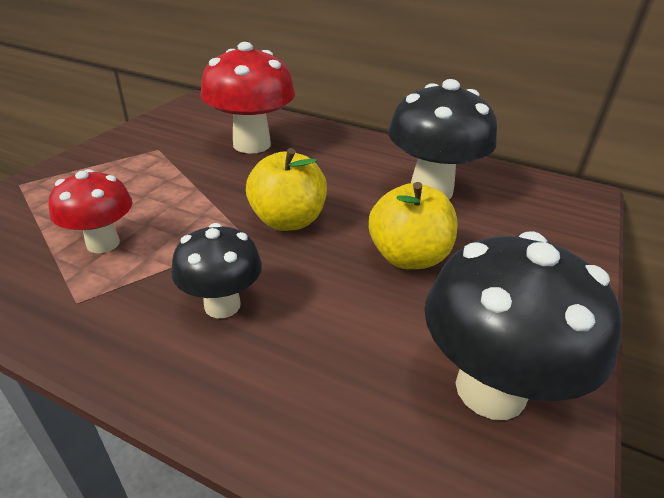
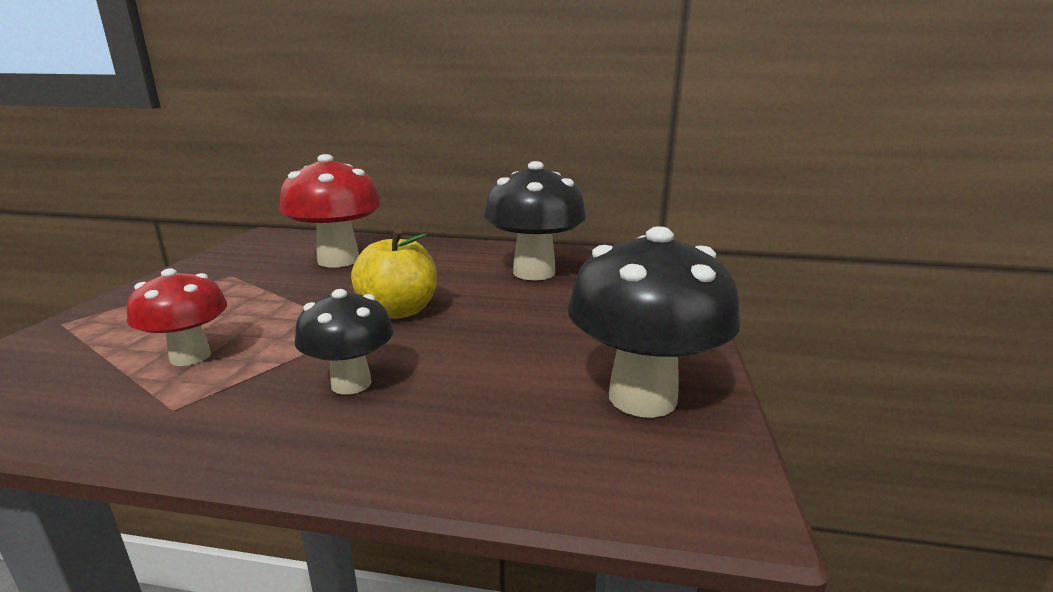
camera: 15 degrees left, 15 degrees down
(408, 257) = (530, 320): yellow apple -> none

